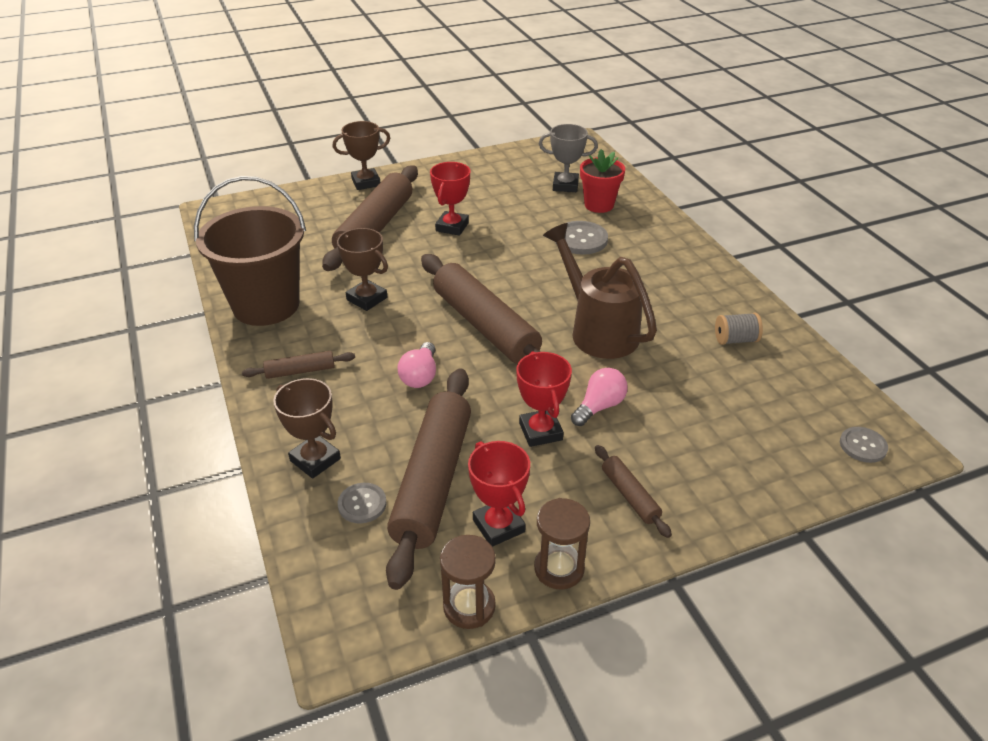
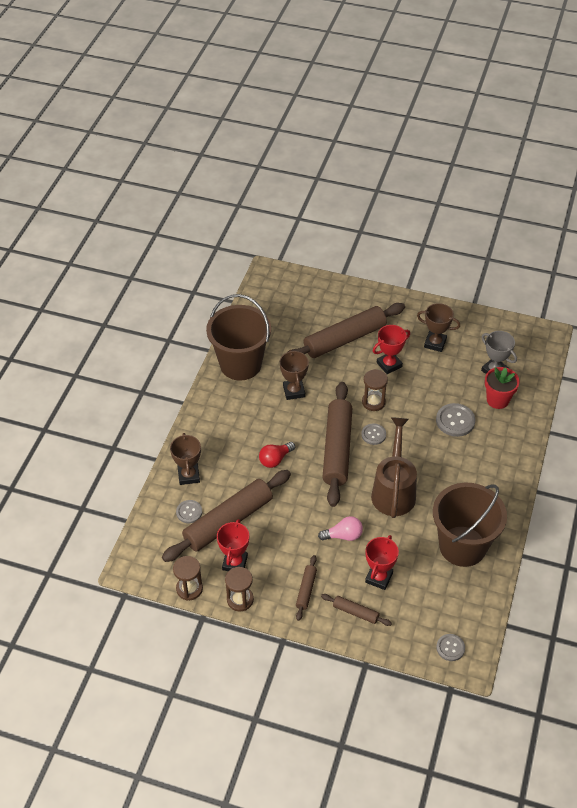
camera: 40 degrees right, 10 degrees up
(300, 371) = (223, 419): brown rolling pin -> brown rolling pin (355, 612)
(366, 182) = (373, 296): brown trophy -> brown trophy (435, 343)
(420, 376) = (275, 459): pink light bulb -> red light bulb
(474, 264) = (373, 402): none -> brown hourglass
(510, 292) = (373, 434): none -> grey button
(540, 431) = (300, 529): red trophy -> red trophy (378, 577)
(735, 340) = (462, 546): grey spool -> brown bucket

